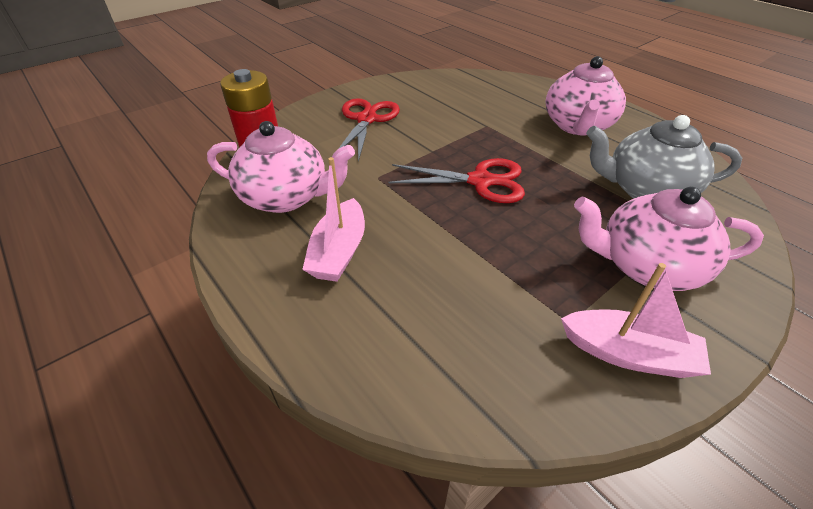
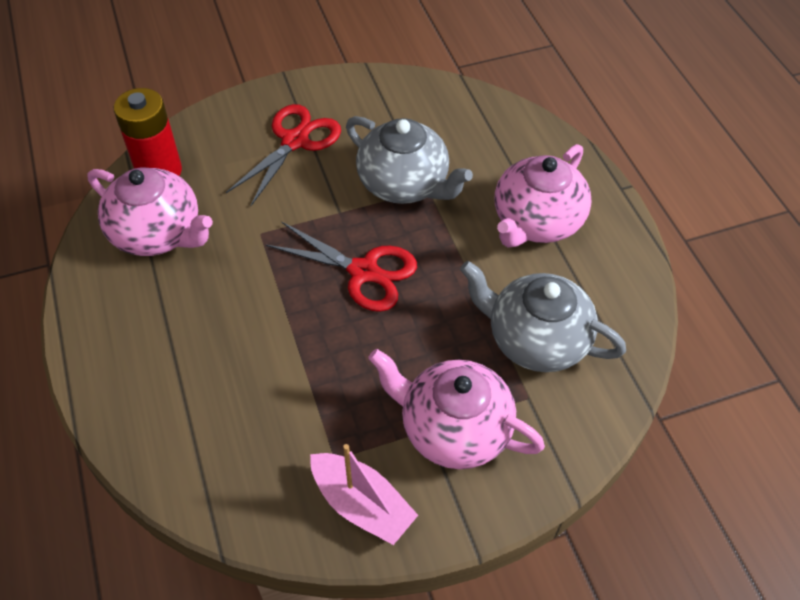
camera: 20 degrees right, 10 degrees up
(339, 252) = (175, 316): pink boat -> none
(468, 126) = (404, 184): none -> grey teapot

